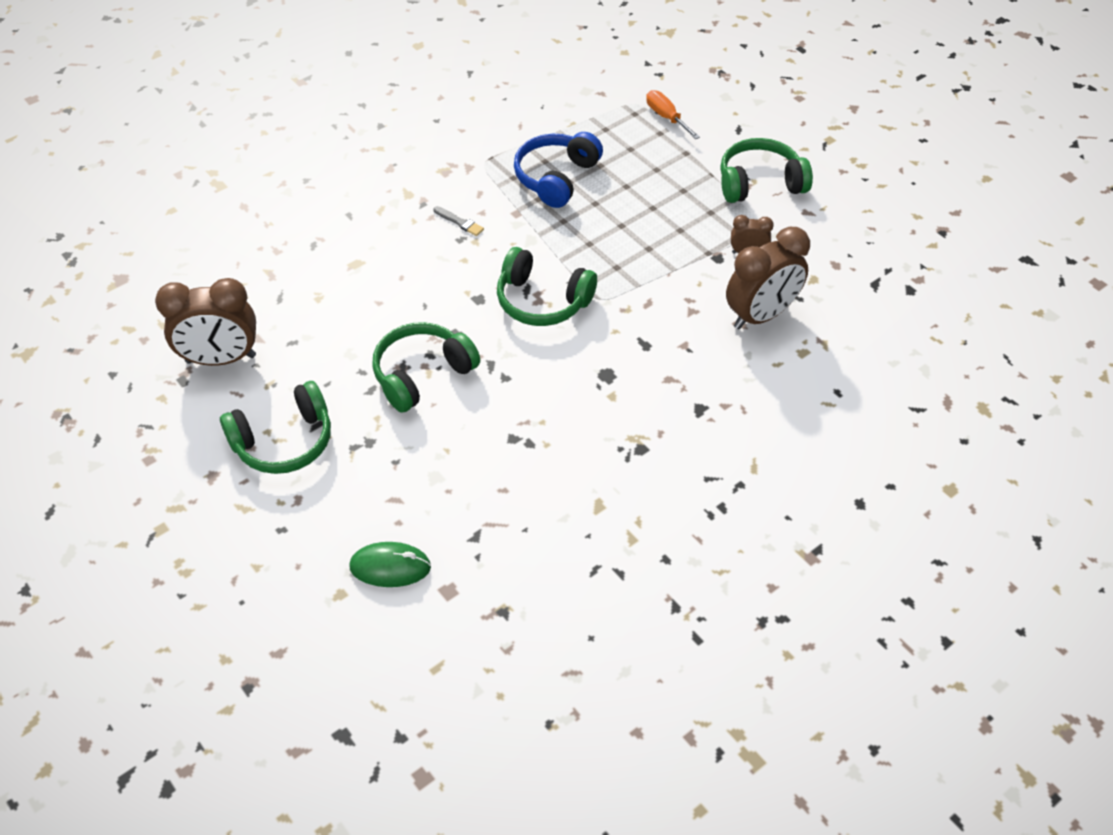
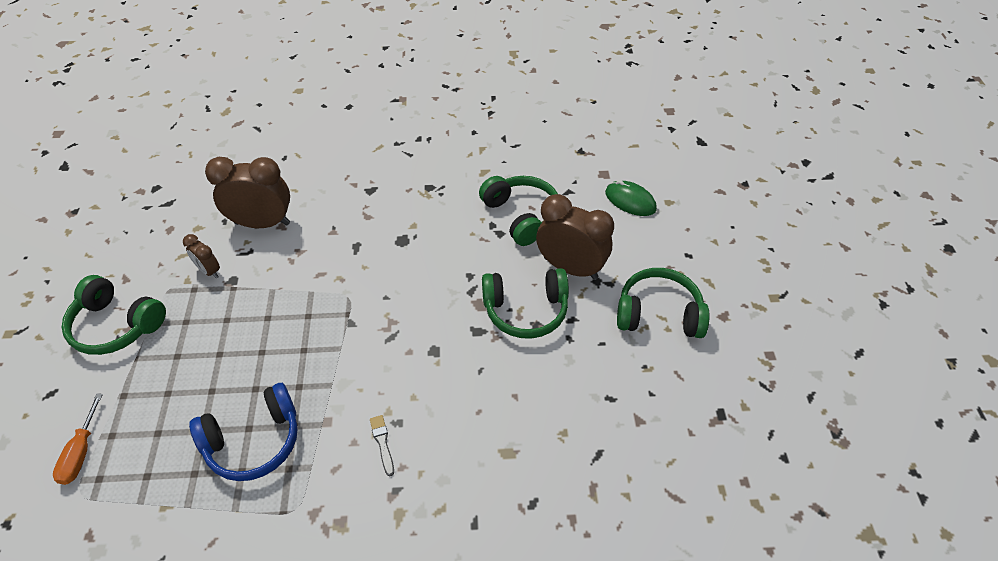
camera: 145 degrees left, 0 degrees up
(221, 359) = (679, 416): brown clock -> brown clock (570, 268)
(542, 301) = (389, 320): green headphones -> green headphones (521, 216)

